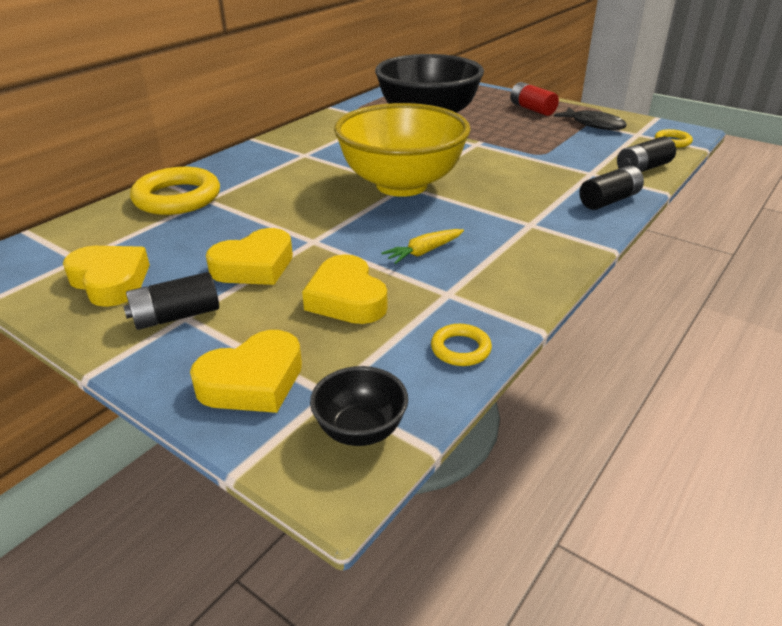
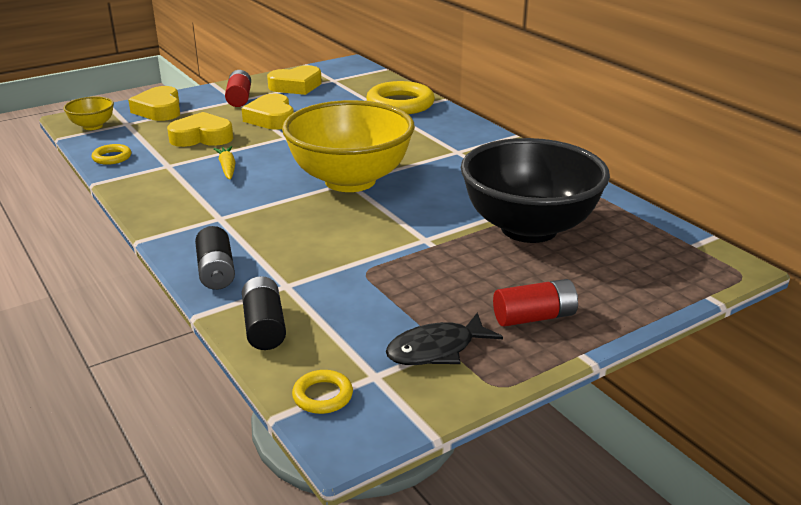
camera: 110 degrees right, 5 degrees down
(176, 316) = (239, 98): black battery -> red battery
(360, 430) = (92, 126): black bowl -> yellow bowl

